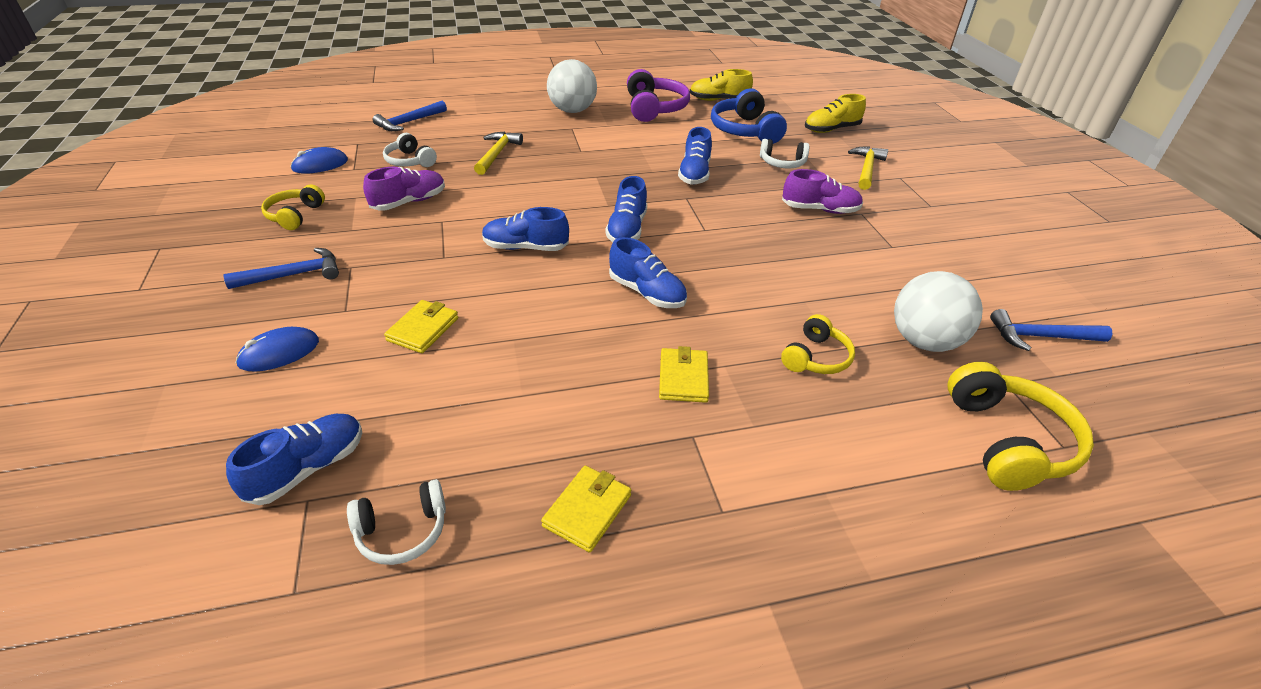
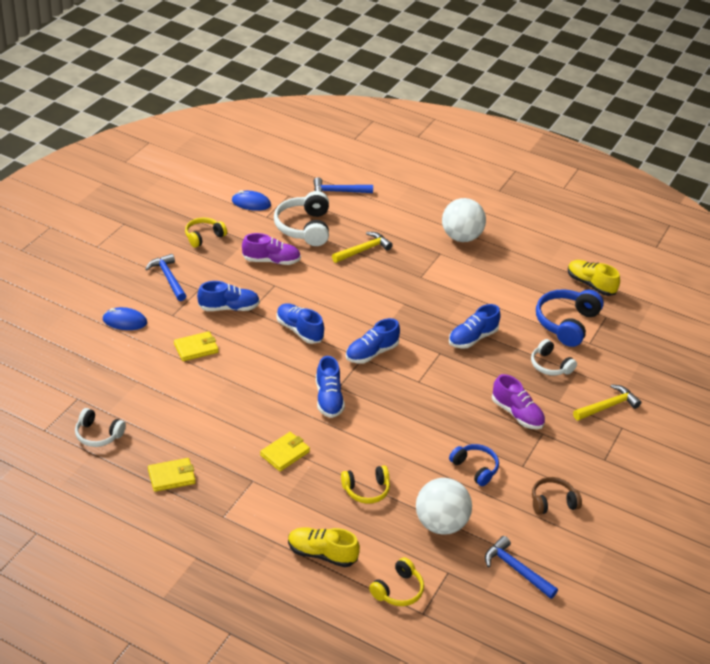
camera: 40 degrees right, 0 degrees up
(293, 275) = (168, 278): blue hammer -> blue hammer turned 135 degrees counterclockwise
(307, 469) = (88, 385): blue shoe -> blue shoe (229, 308)
(410, 161) = (304, 227): white headphones -> white headphones, size x1.66
(654, 108) = (526, 266): purple headphones -> none
(831, 129) = (640, 360): yellow shoe -> yellow shoe (322, 554)
(865, 272) = (475, 468): none -> blue headphones
(959, 260) = (552, 502): none -> brown headphones
(1007, 441) = (398, 590): yellow headphones -> yellow headphones, size x0.60

